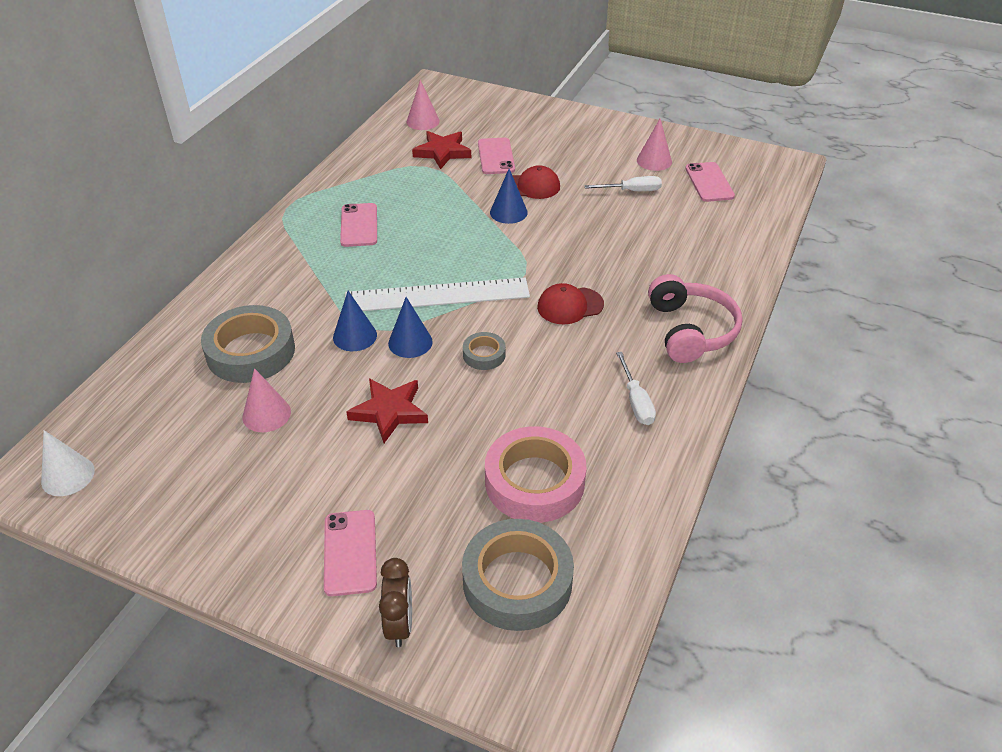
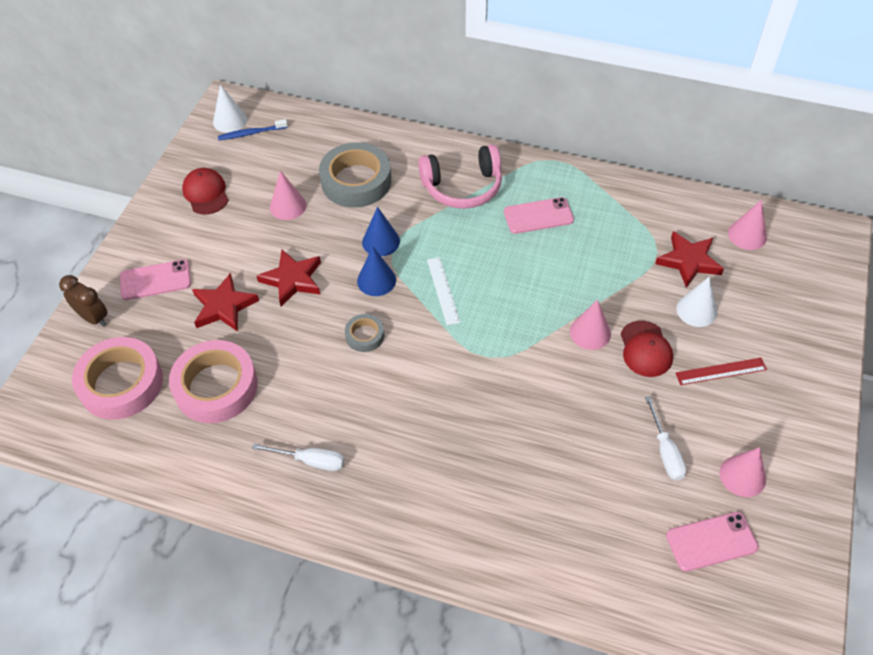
camera: 85 degrees right, 10 degrees up
(109, 451) = (251, 133): none -> blue toothbrush
(399, 624) = (94, 318): brown clock -> brown clock turned 135 degrees counterclockwise
(414, 476) = (224, 306): none -> red star
(437, 295) = (443, 290): white ruler -> white ruler, size x0.49
(496, 156) = (696, 310): pink phone -> white cone
(508, 212) = (590, 332): blue cone -> pink cone
(517, 581) = (121, 383): grey tape -> pink tape
(559, 155) = (721, 371): none -> red ruler
(570, 306) = (442, 399): red cap -> red cap (206, 193)
(636, 401) = (310, 461): white screwdriver -> white screwdriver turned 150 degrees counterclockwise
(690, 330) = (416, 511): pink headphones -> pink headphones (462, 187)

